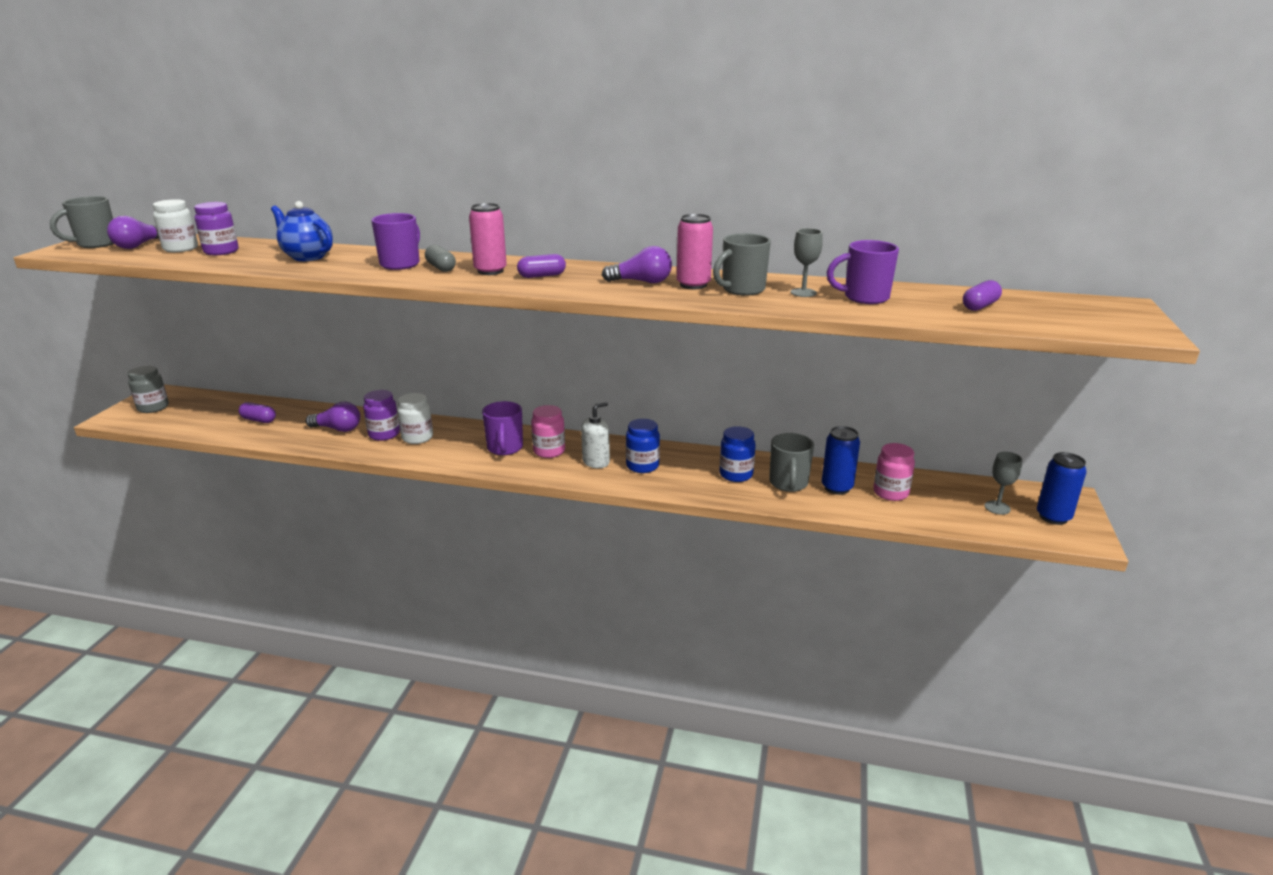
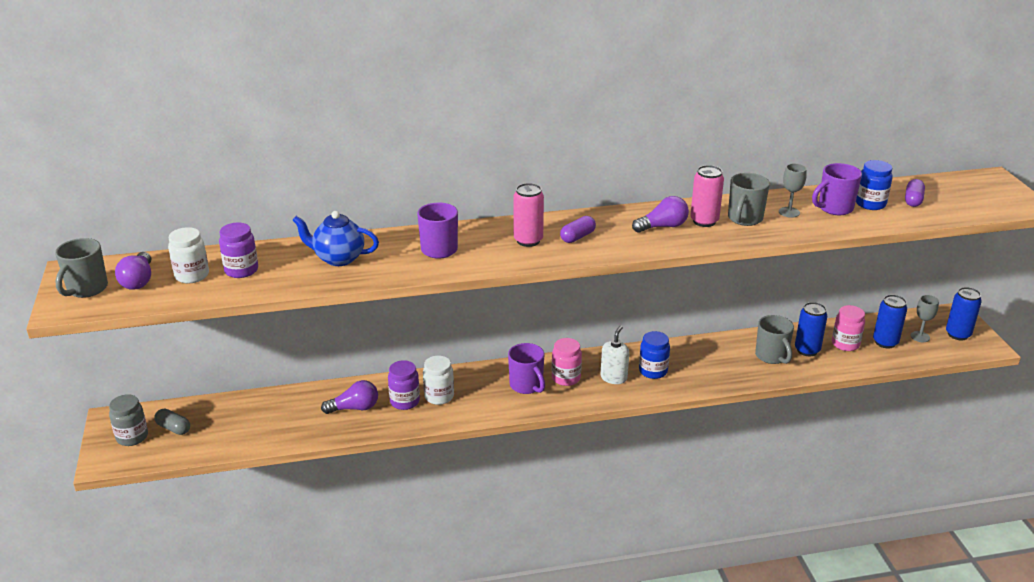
camera: 25 degrees left, 5 degrees up
(259, 420) = (264, 420): purple capsule -> none
(441, 268) = (481, 246): grey capsule -> grey capsule (173, 428)
(736, 474) = (728, 359): blue jar -> blue jar (870, 204)
(944, 503) = (885, 342): none -> blue can

